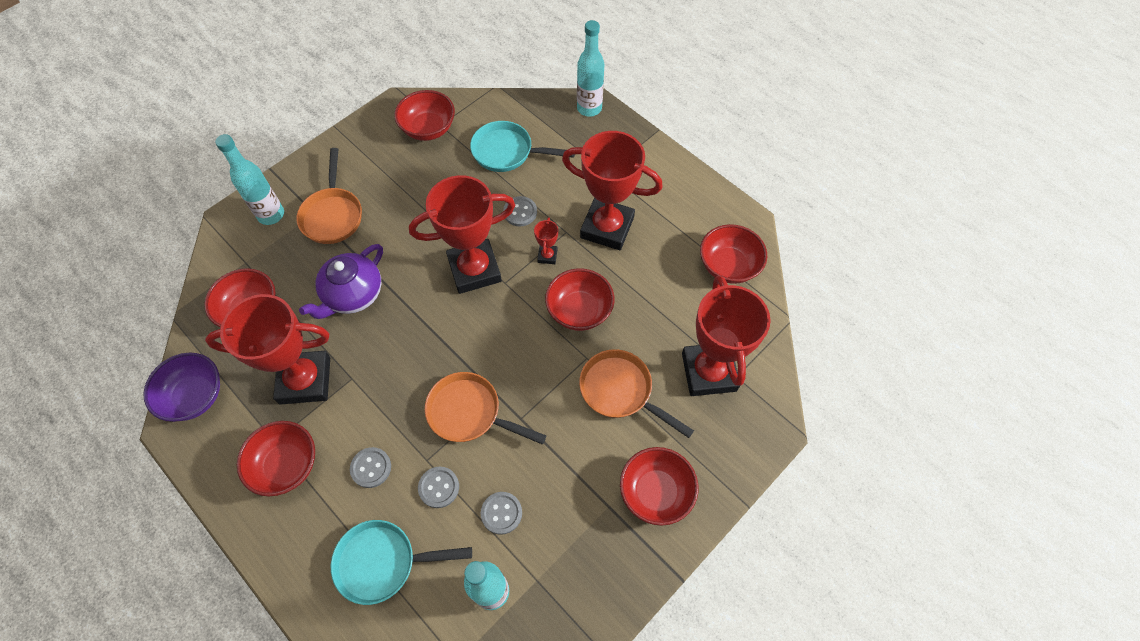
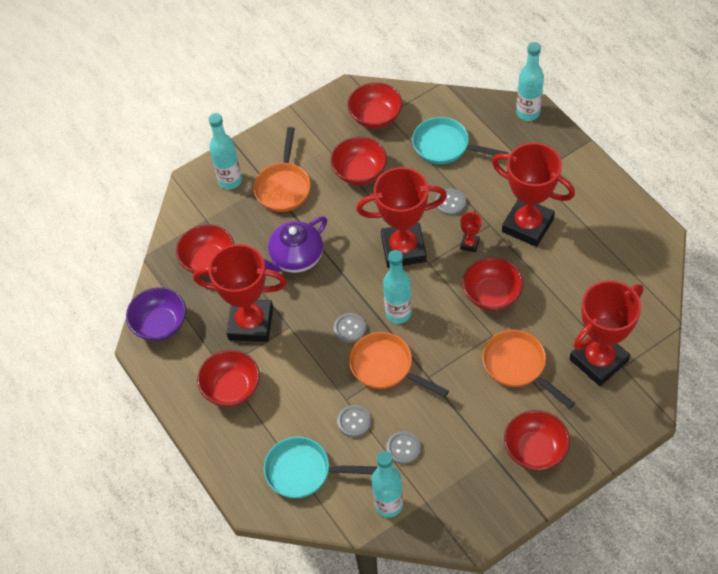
camera: 15 degrees right, 5 degrees down
(371, 468) = (300, 399): grey button -> grey button (349, 328)
(477, 346) = (398, 313): none -> turquoise bottle
(709, 372) = (598, 360): red trophy -> red trophy turned 45 degrees clockwise
(728, 266) = (633, 272): red bowl -> red bowl (359, 172)

